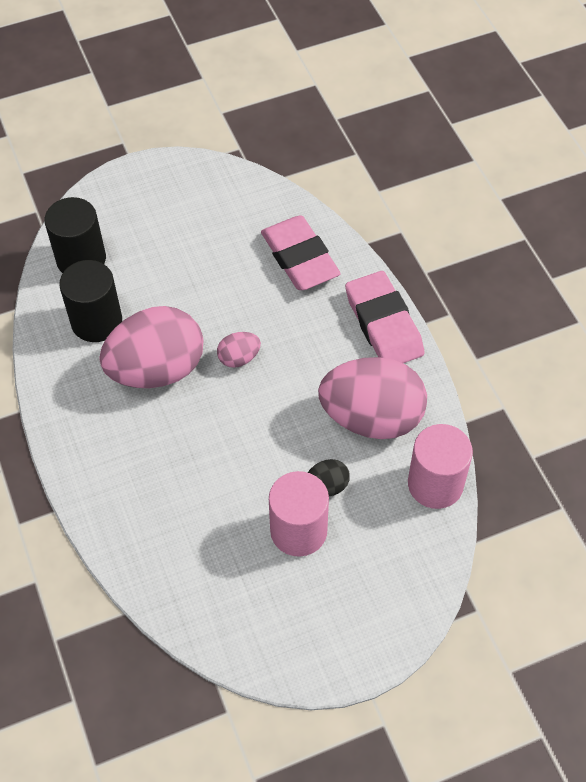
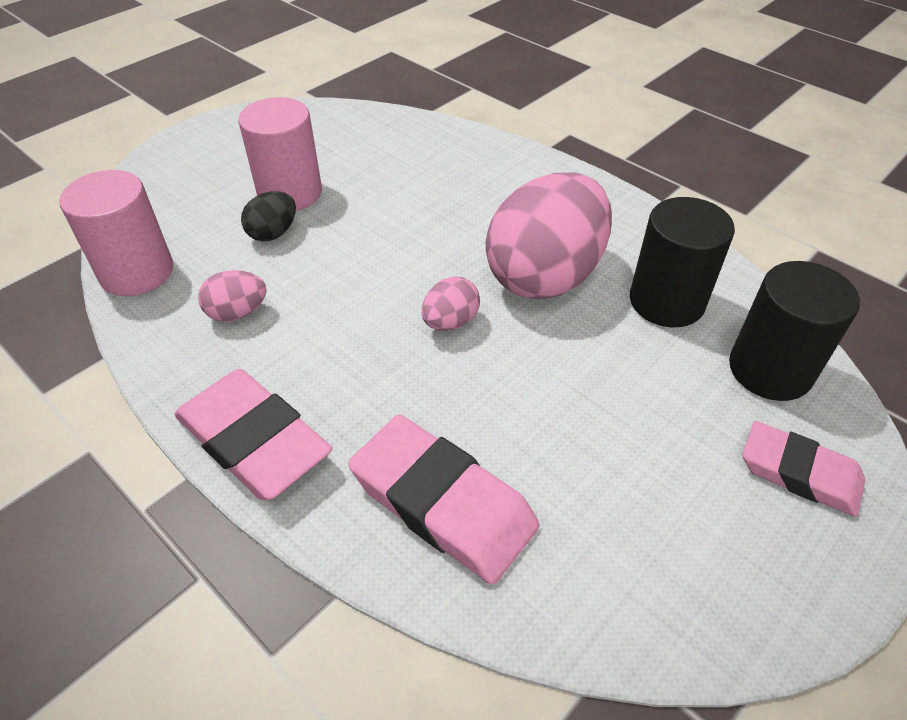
camera: 155 degrees right, 10 degrees down
(121, 209) = (799, 473): none -> pink eraser
(371, 418) = (237, 313): pink egg -> pink egg, size x0.44

